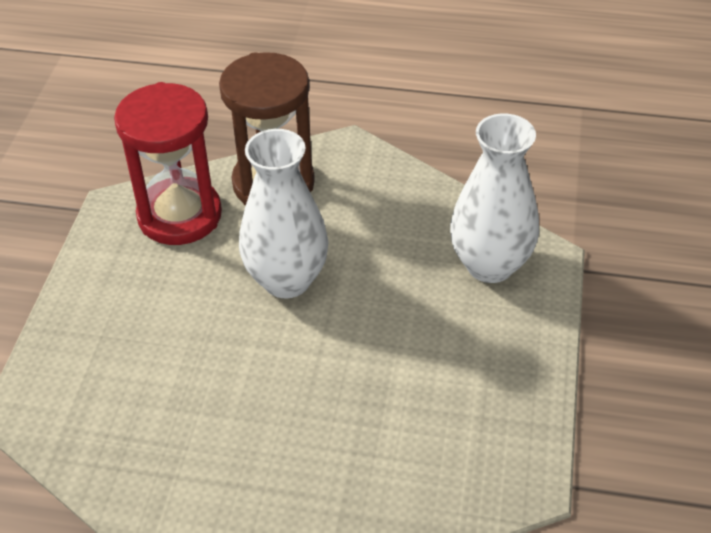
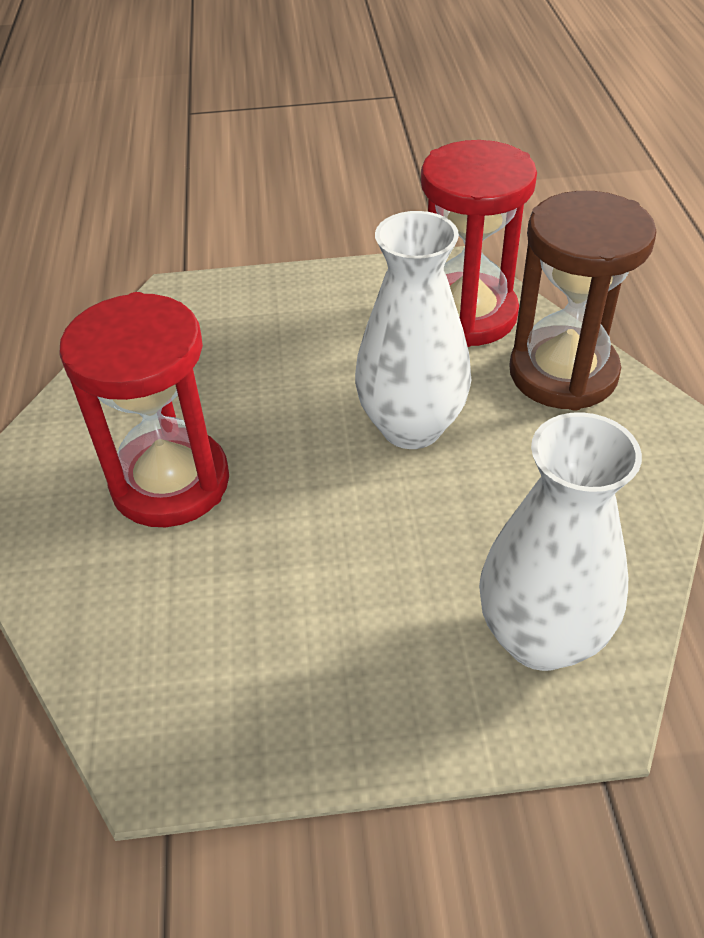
camera: 75 degrees right, 0 degrees up
(277, 443) = (170, 482): none -> red hourglass

